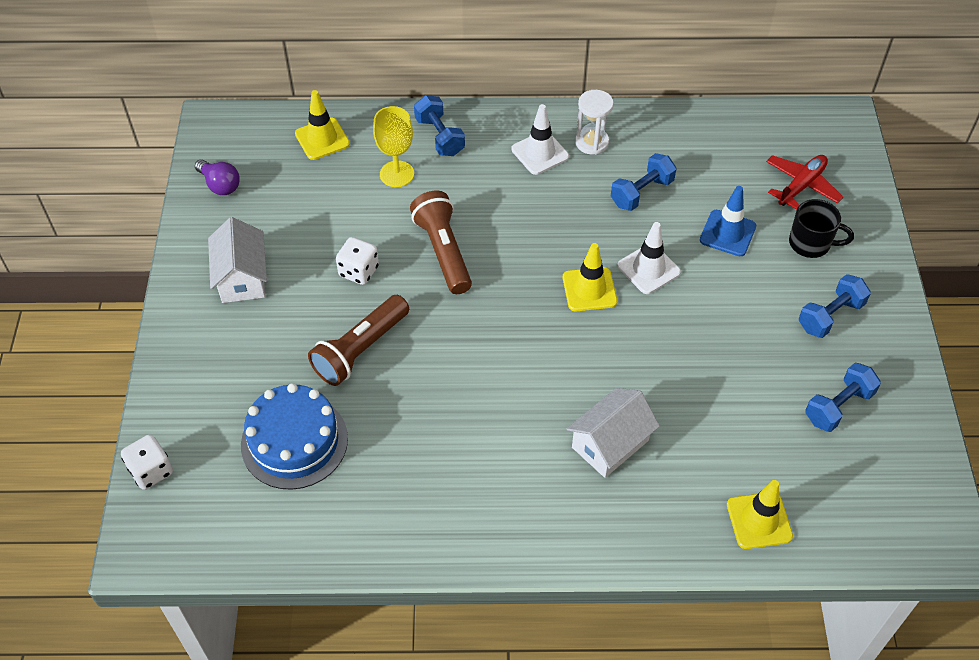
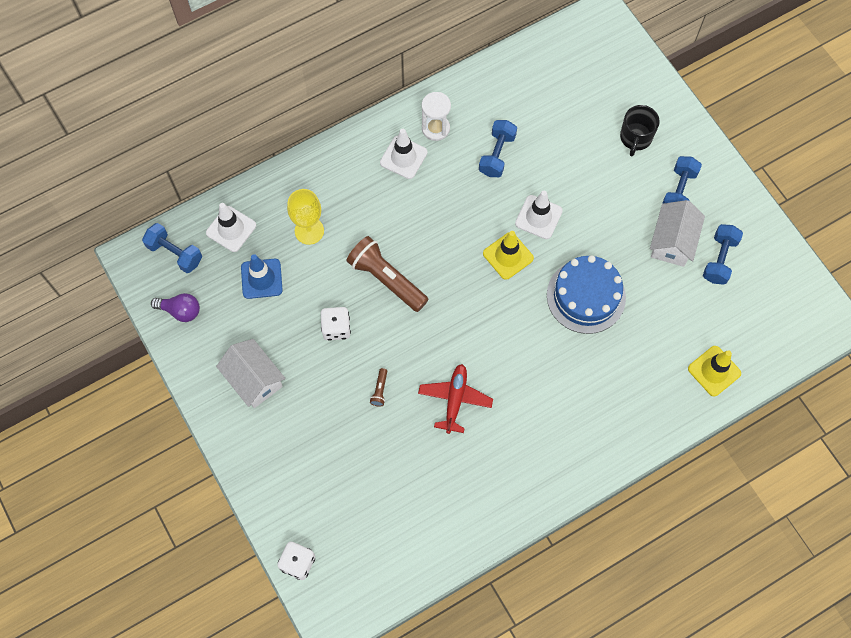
camera: 30 degrees left, 15 degrees up
(294, 441) = (381, 485): blue cake -> blue cake (586, 296)
(322, 139) = (231, 229): yellow traffic cone -> white traffic cone
(360, 349) = (380, 390): brown flashlight -> brown flashlight, size x0.41
(439, 137) = (320, 181): blue dumbbell -> blue dumbbell (175, 253)
(610, 444) = (591, 368): white house -> white house (672, 242)
(727, 233) = (575, 159): blue traffic cone -> blue traffic cone (261, 279)
(801, 186) = (604, 91): red plane -> red plane (455, 399)
(811, 243) = (635, 138): black mug -> black mug turned 120 degrees clockwise

